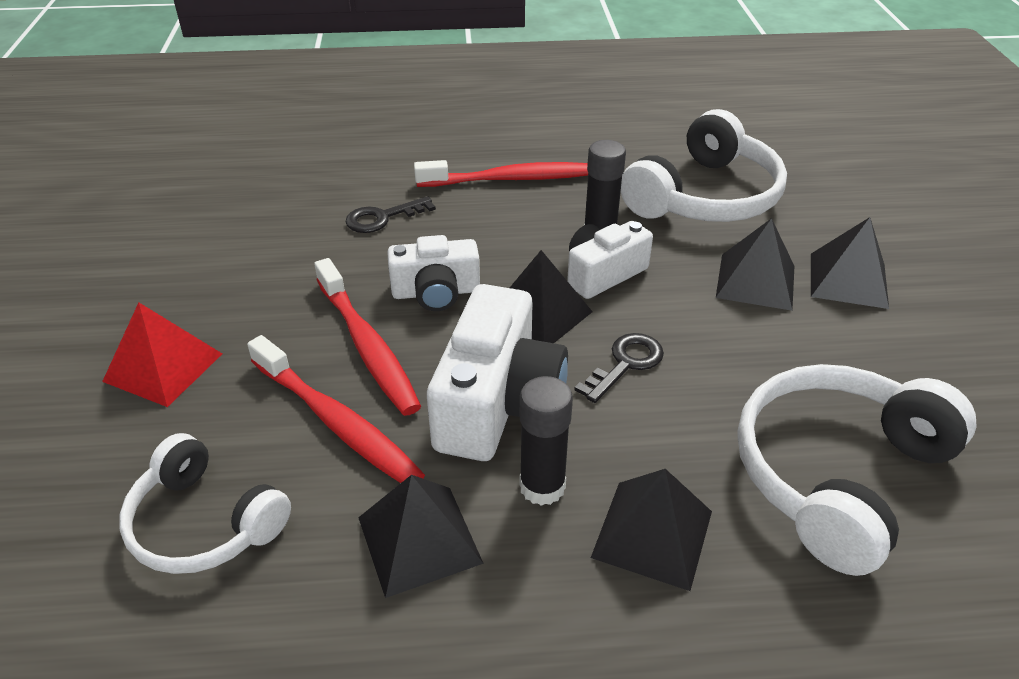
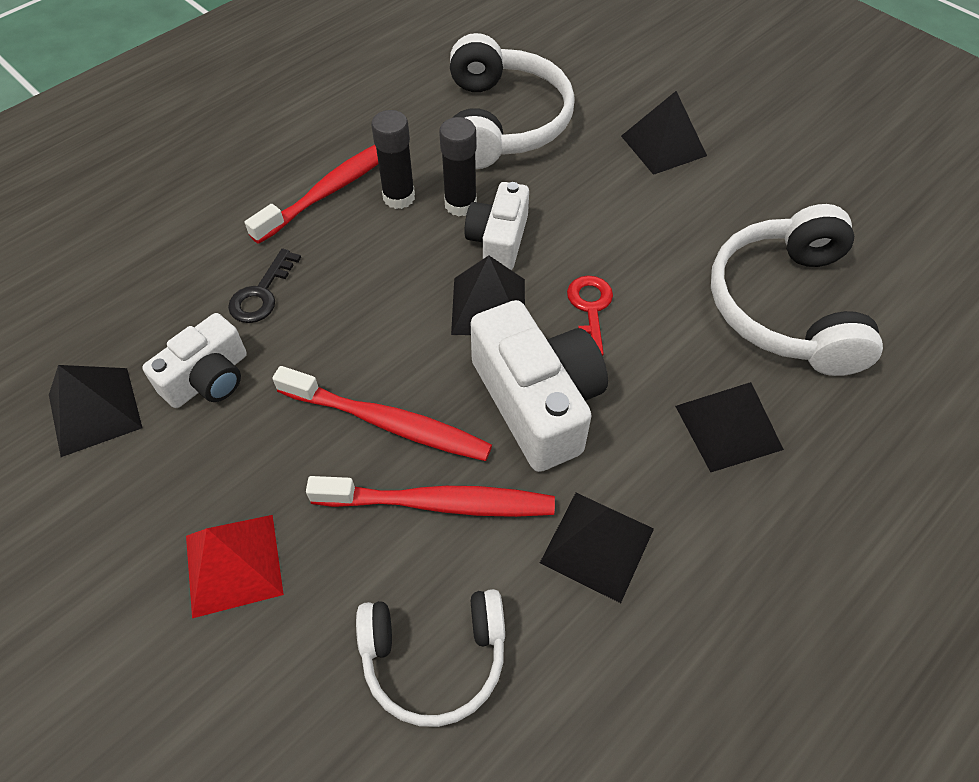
camera: 40 degrees left, 15 degrees up
(436, 292) = (389, 337): white camera -> white camera (208, 378)
(542, 486) = (632, 445): black glue stick -> black glue stick (399, 197)
(625, 364) = (590, 310): black key -> red key
(755, 281) = (607, 182): black pyramid -> black pyramid (94, 411)

